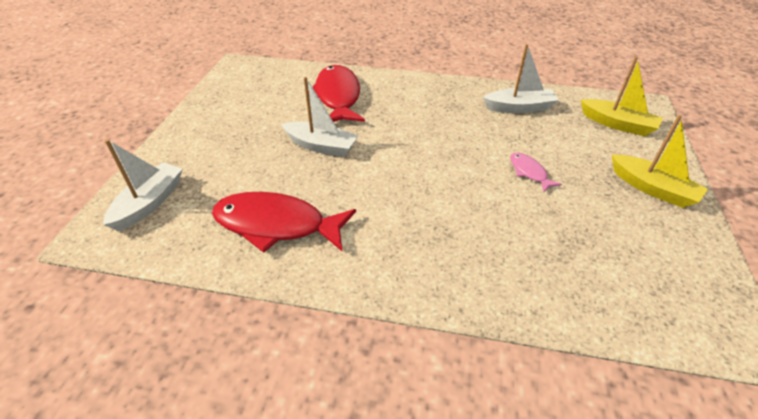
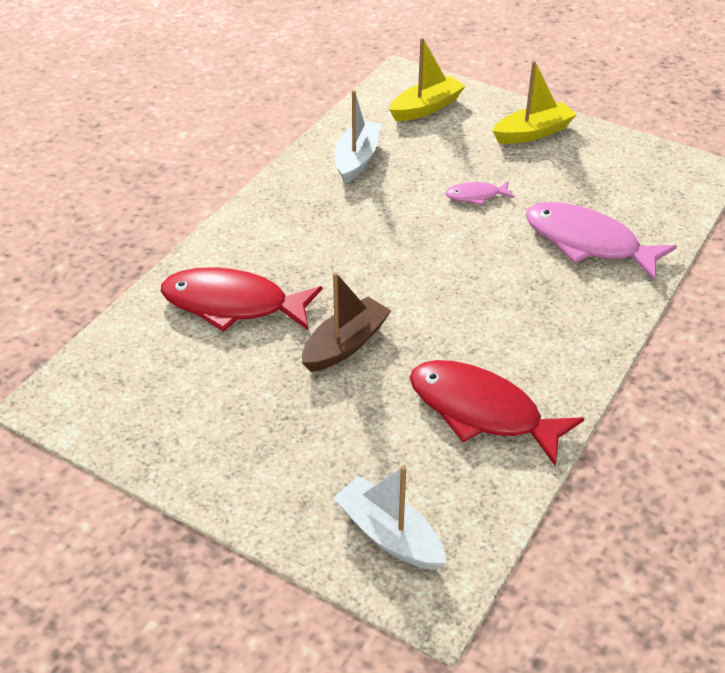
camera: 70 degrees left, 0 degrees up
(276, 225) = (481, 411): red fish -> red fish turned 90 degrees clockwise
(321, 146) = (345, 345): white boat -> brown boat
(523, 254) = (587, 242): none -> pink fish

